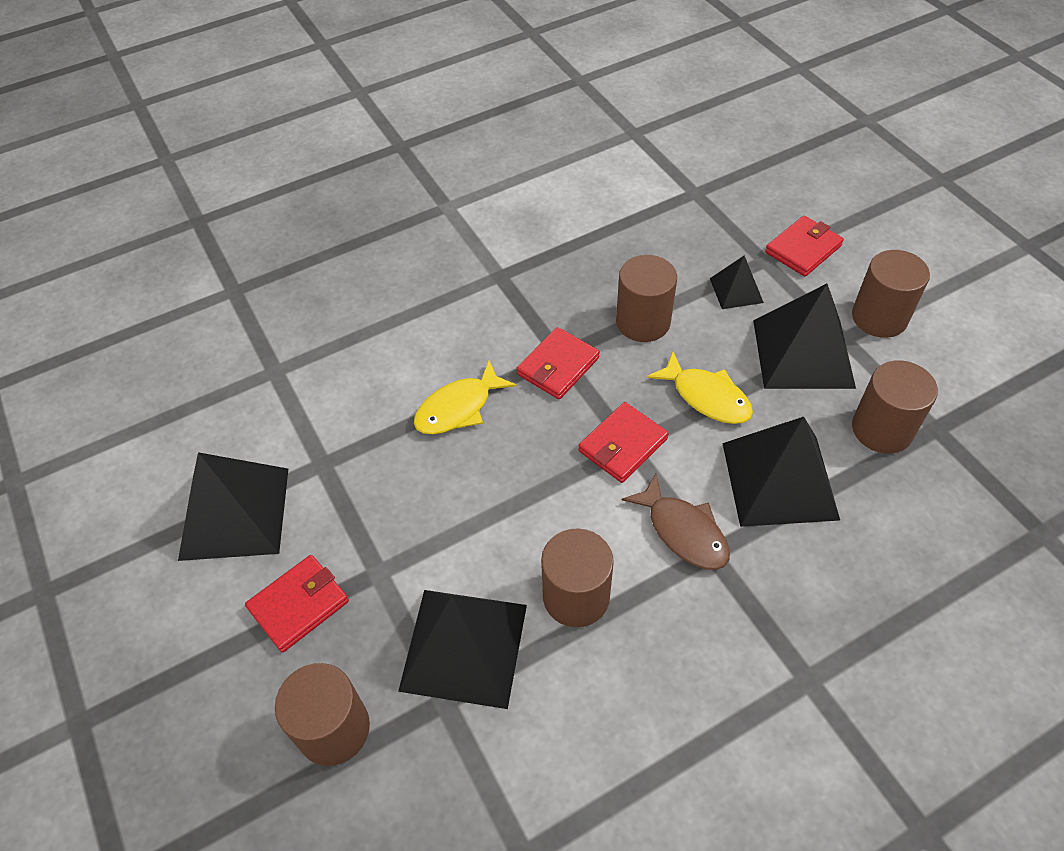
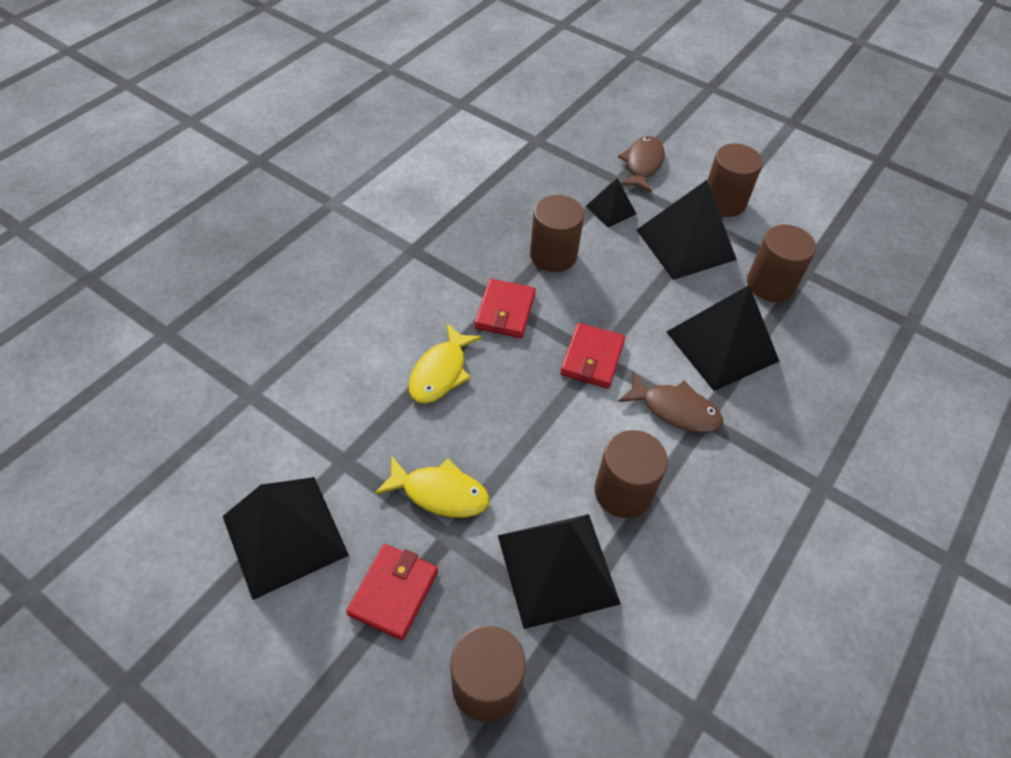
camera: 30 degrees left, 0 degrees up
(706, 397) = (634, 299): yellow fish -> yellow fish (440, 493)
(803, 249) = (642, 165): red wallet -> brown fish

